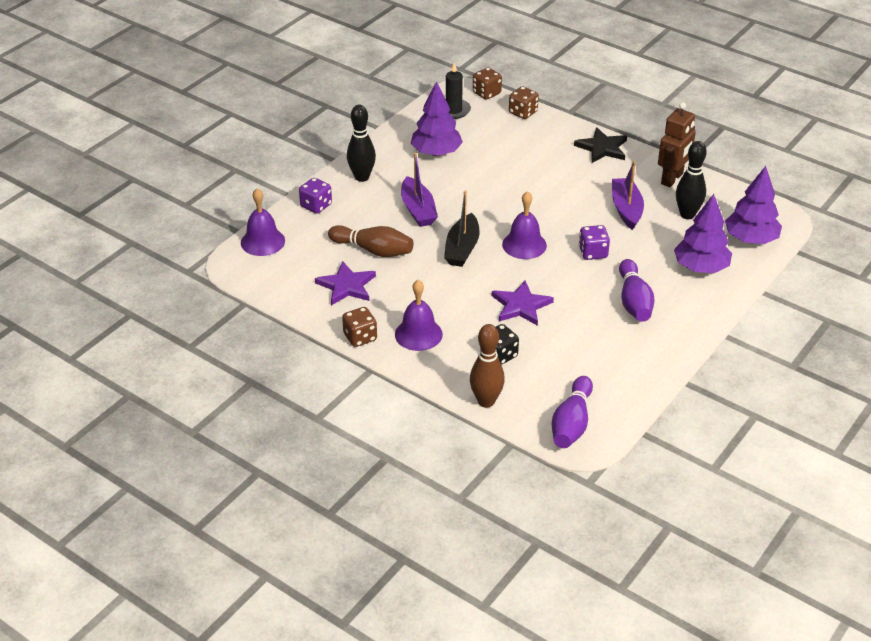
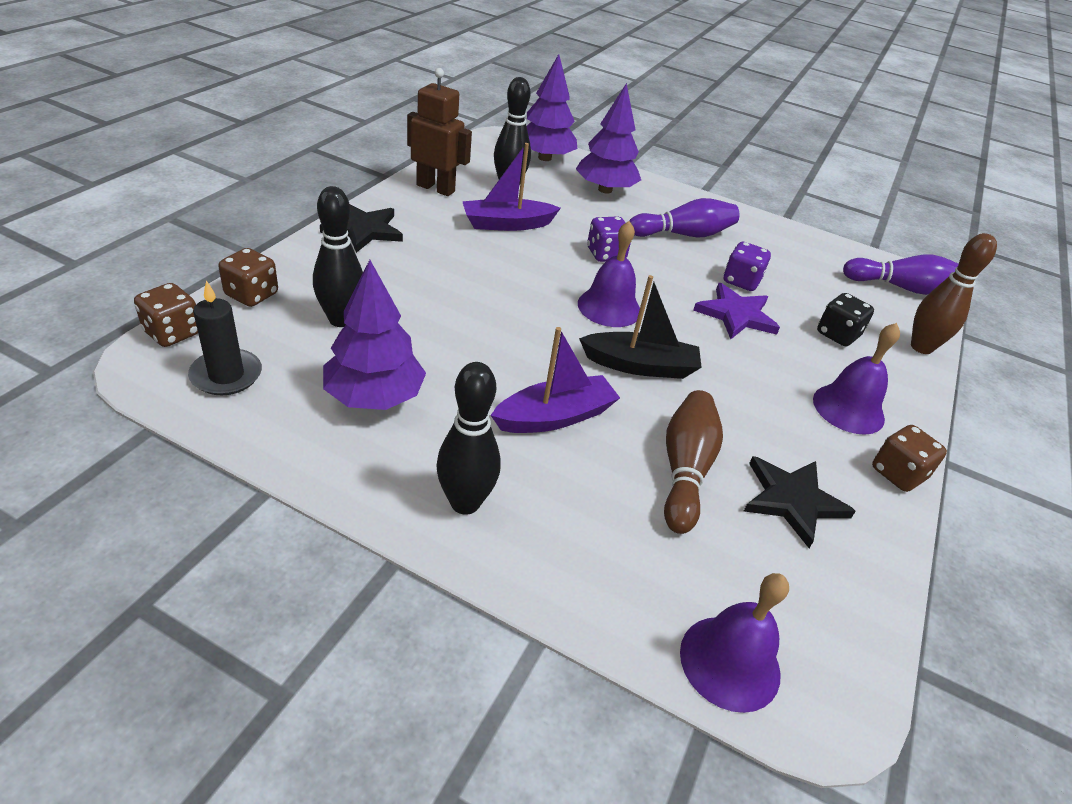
camera: 105 degrees left, 0 degrees up
(316, 206) = (578, 574): purple dice -> purple dice (741, 281)
(347, 286) = (792, 500): purple star -> black star
(501, 141) = (341, 320): none -> black bowling pin

